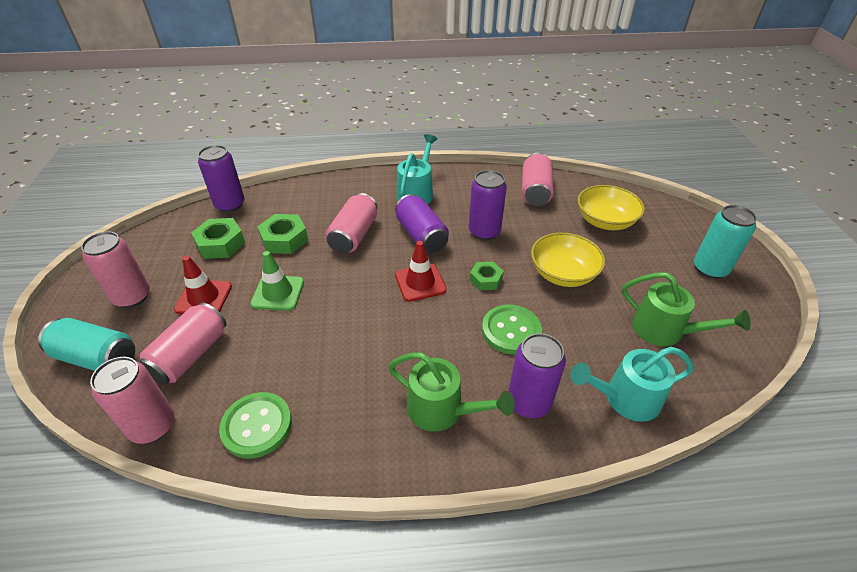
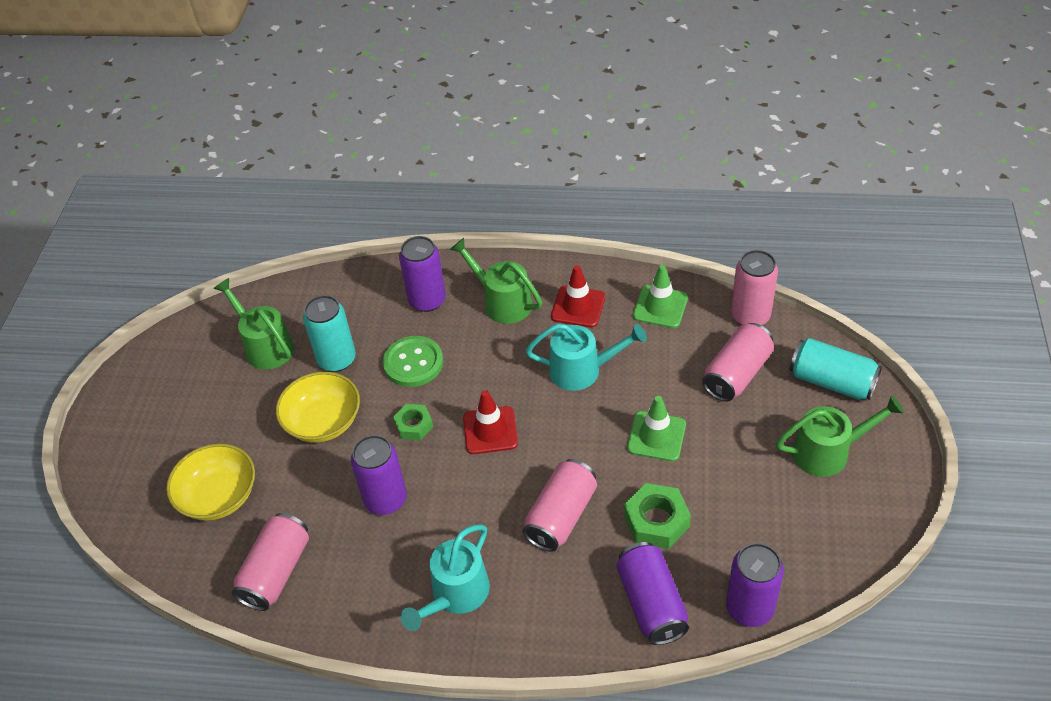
camera: 165 degrees left, 5 degrees up
(132, 297) = (829, 452): pink can -> green watering can
(204, 298) = (742, 440): red traffic cone -> red traffic cone (578, 307)
(220, 244) = (743, 524): green nut -> none
(257, 426) = (660, 307): green button -> green traffic cone
(421, 236) = (471, 503): purple can -> purple can (651, 603)
(625, 399) = (346, 294): turquoise watering can -> turquoise watering can (583, 370)
(710, 269) = (156, 408): turquoise can -> turquoise can (337, 359)

